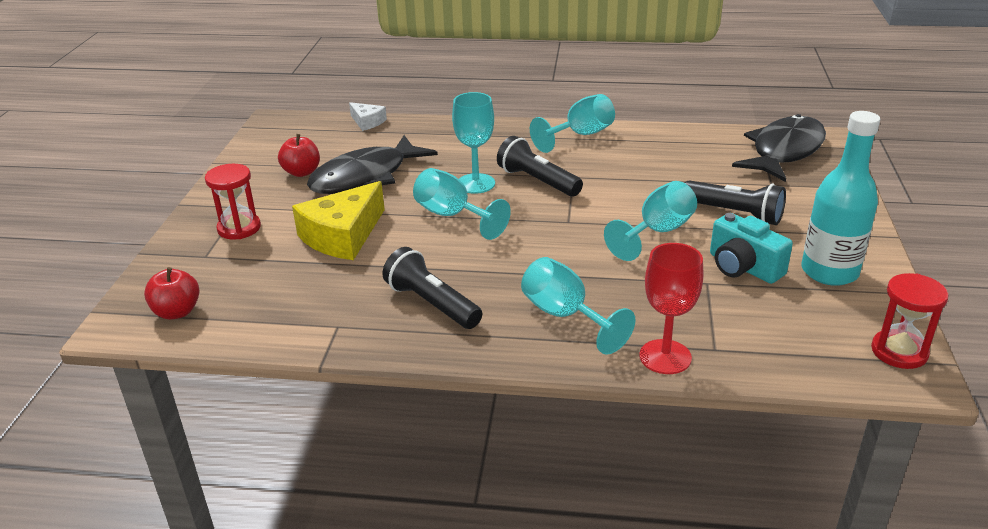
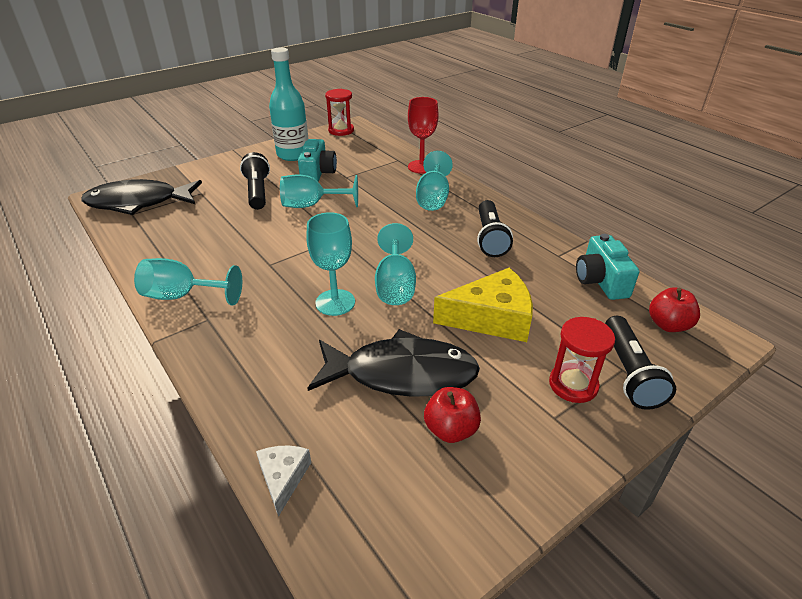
camera: 135 degrees left, 5 degrees up
(269, 321) = (600, 281): none -> turquoise camera
(537, 181) = (296, 276): black flashlight -> black flashlight (629, 373)

